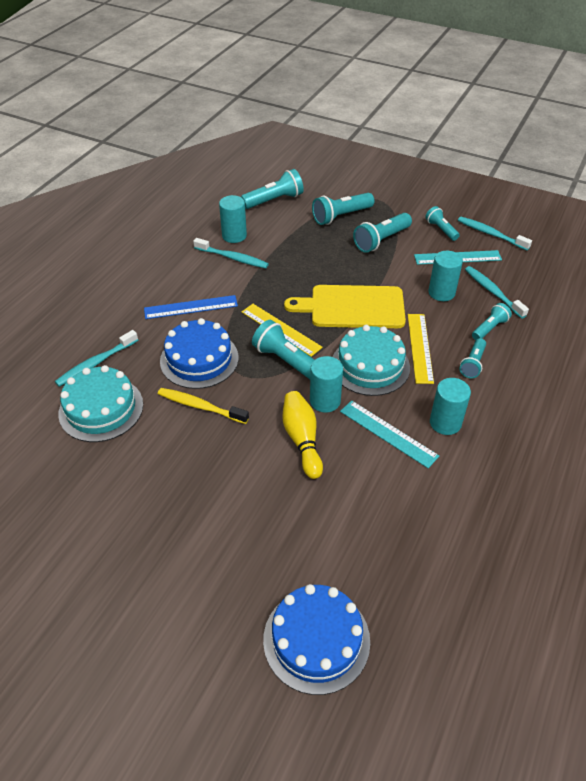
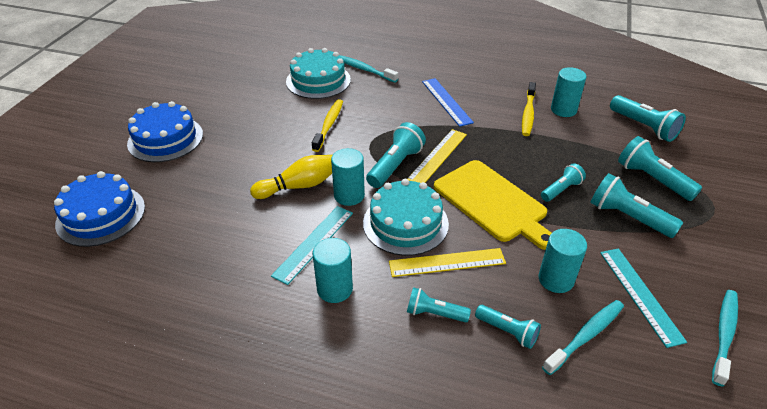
camera: 80 degrees right, 5 degrees down
(199, 359) = (383, 116): blue cake -> blue cake (165, 139)
(232, 258) = (528, 113): turquoise toothbrush -> yellow toothbrush
(352, 307) = (492, 203): yellow cutting board -> yellow cutting board turned 150 degrees clockwise
(441, 229) = (693, 275): turquoise flashlight -> turquoise flashlight (561, 190)

